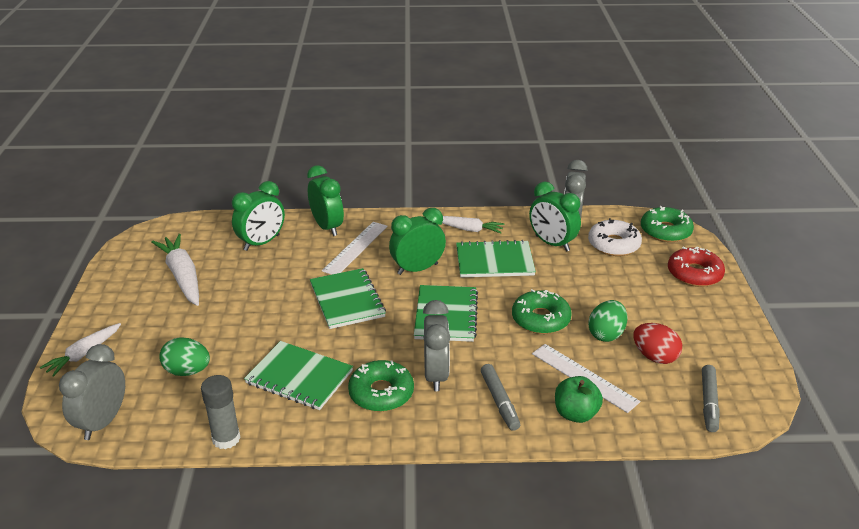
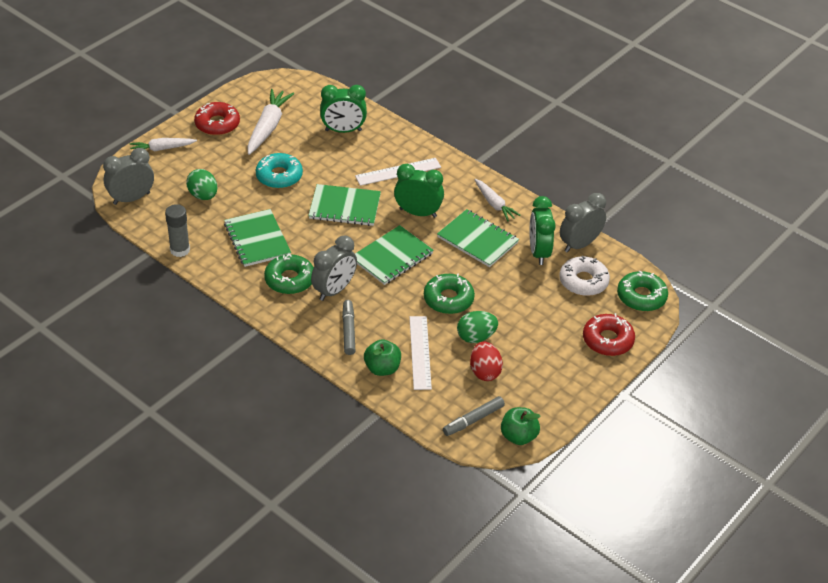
camera: 40 degrees right, 10 degrees up
(123, 300) = (217, 124): none -> red donut
(248, 310) = (279, 176): none -> turquoise donut
(327, 227) = (400, 143): green clock -> none
(347, 300) = (345, 207): green notebook -> green notebook turned 75 degrees clockwise
(499, 401) = (348, 331): grey marker -> grey marker turned 150 degrees clockwise
(758, 390) = (518, 436): none -> green apple

